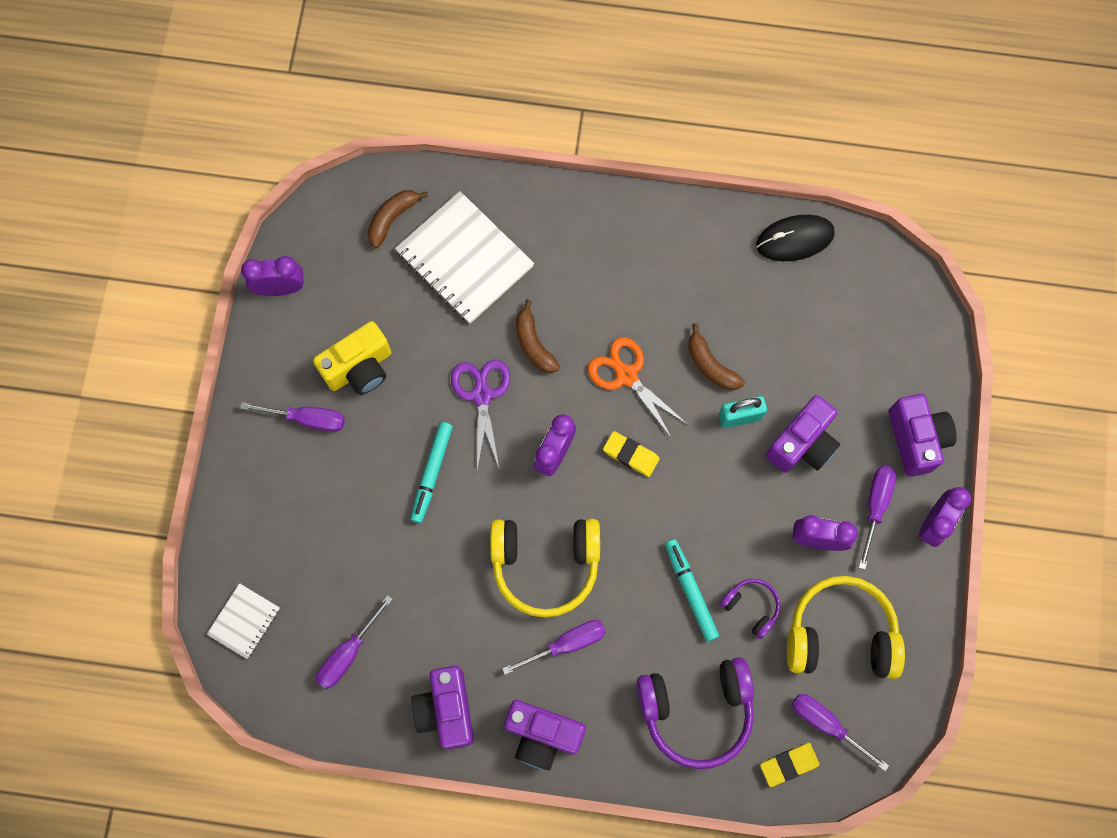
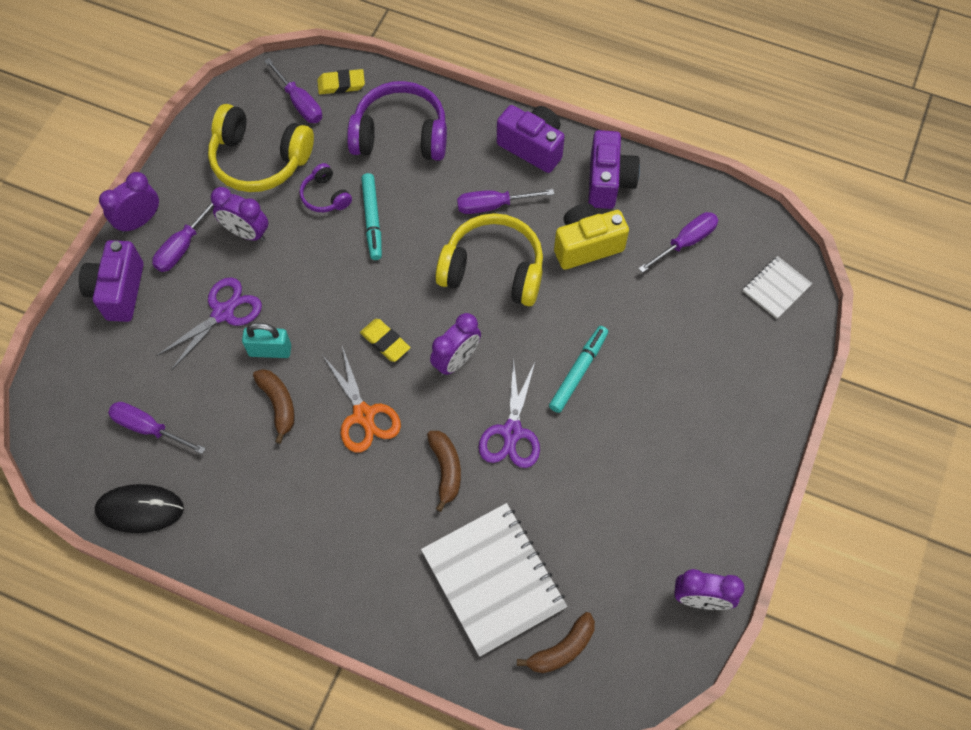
camera: 165 degrees left, 10 degrees down
(307, 419) = (692, 453): purple screwdriver -> purple screwdriver (149, 428)
(359, 368) = (630, 490): yellow camera -> yellow camera (586, 245)
(802, 444) = (223, 313): purple camera -> purple scissors

